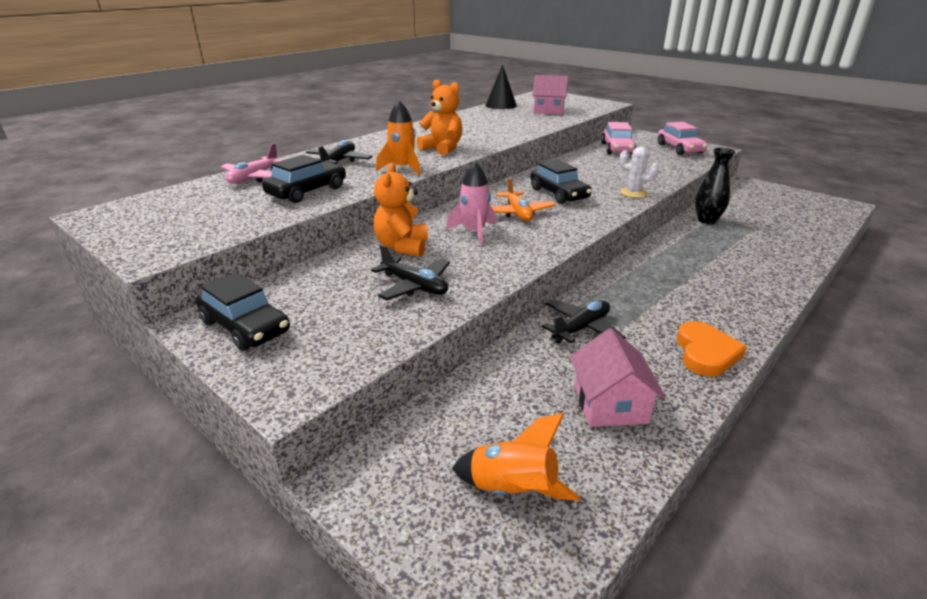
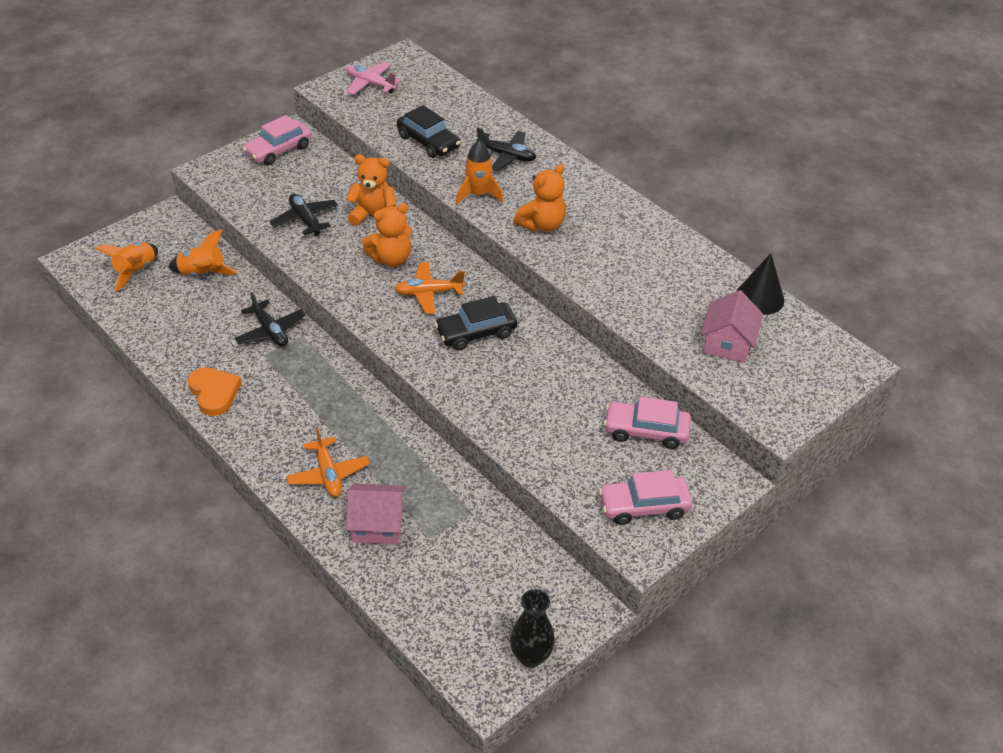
camera: 95 degrees right, 15 degrees up
(245, 326) = (278, 150): black car -> pink car
(254, 178) = (469, 112): pink plane -> pink plane (370, 84)
(414, 286) = (305, 220): black plane -> black plane turned 105 degrees clockwise
(474, 232) = (391, 259): pink rocket -> orange teddy bear
(497, 405) = (202, 274): none -> orange rocket
(610, 404) = (182, 325): pink house -> pink house (377, 525)
(633, 193) = (468, 396): white cactus -> none
(705, 353) = (214, 393): orange heart -> orange heart turned 135 degrees counterclockwise
(706, 220) = (460, 498): black vase -> black vase (531, 656)
(742, 272) = (328, 474): none -> orange plane

